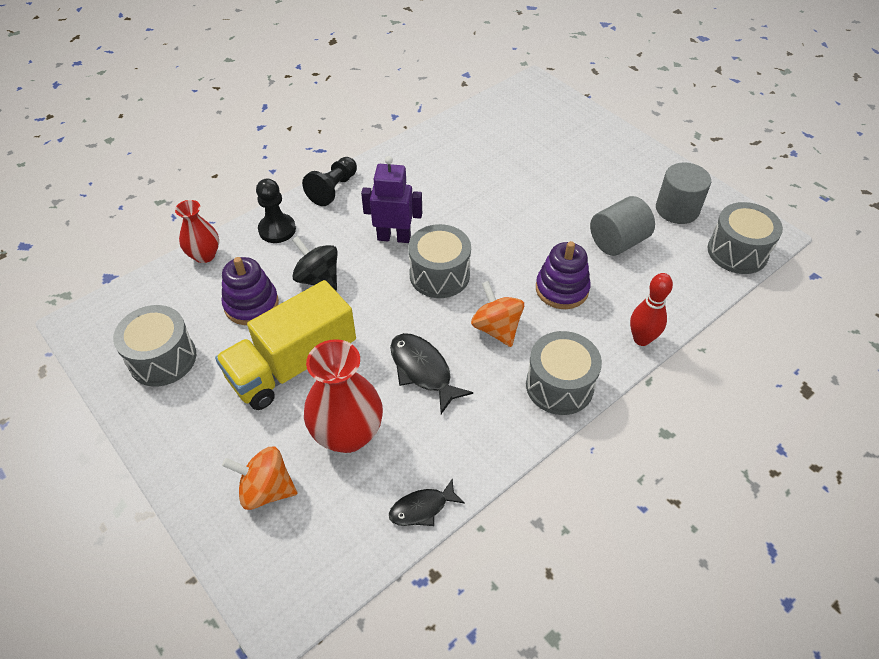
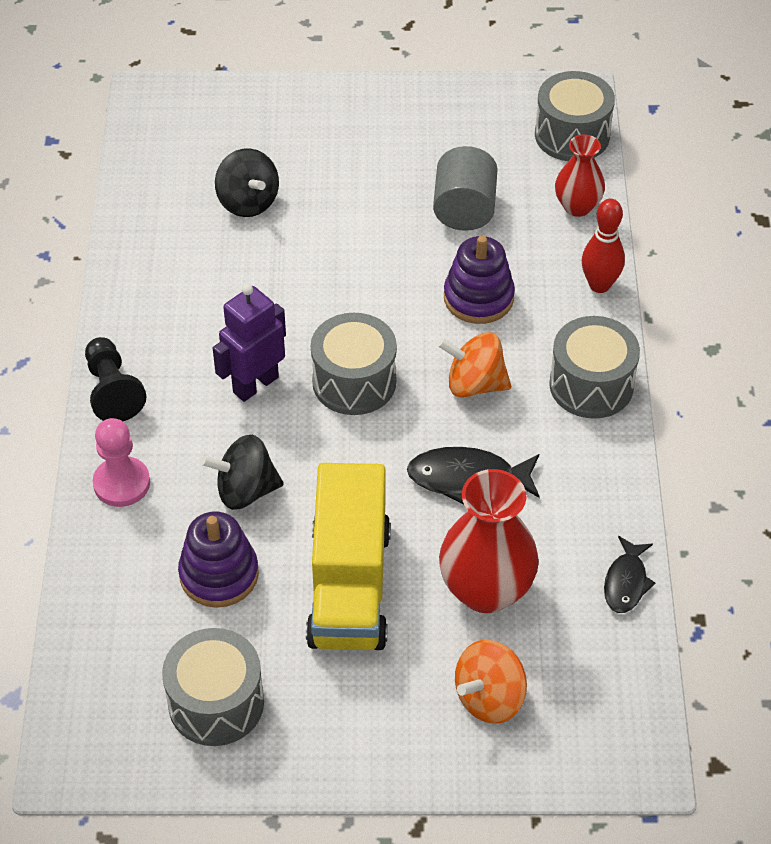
camera: 50 degrees left, 0 degrees up
(204, 255) = (87, 577): red vase -> red vase (577, 206)
(277, 230) = (121, 483): black pawn -> pink pawn
(512, 158) = (248, 202): none -> black spinning top
(677, 209) = (472, 132): grey cylinder -> none

